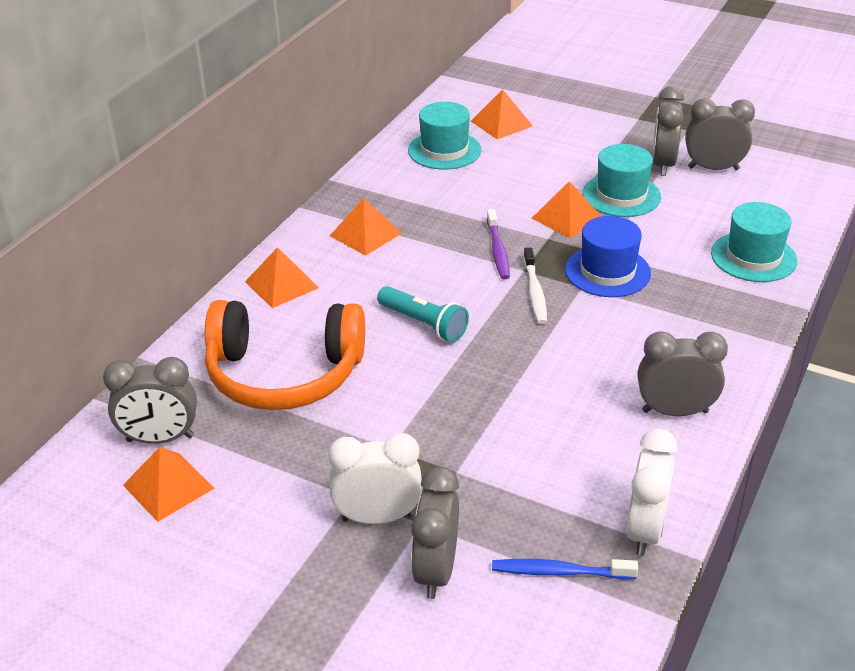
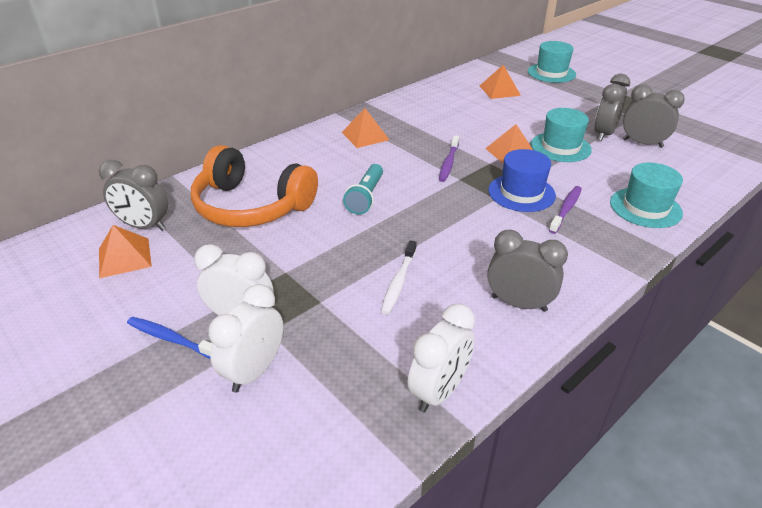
camera: 20 degrees right, 0 degrees up
(282, 284) = (290, 153): orange pyramid -> none
(423, 324) = (366, 197): turquoise flashlight -> turquoise flashlight turned 45 degrees clockwise
(436, 571) = (254, 371): grey clock -> white clock
(444, 150) = (450, 98): turquoise hat -> turquoise hat (551, 73)
(535, 292) = (458, 194): white toothbrush -> white toothbrush (398, 282)
(559, 572) = (347, 403): blue toothbrush -> blue toothbrush (171, 339)
(668, 281) = (566, 209): none -> purple toothbrush

